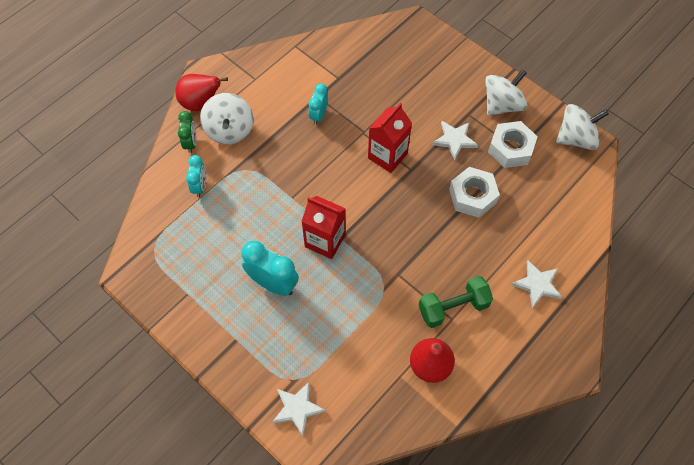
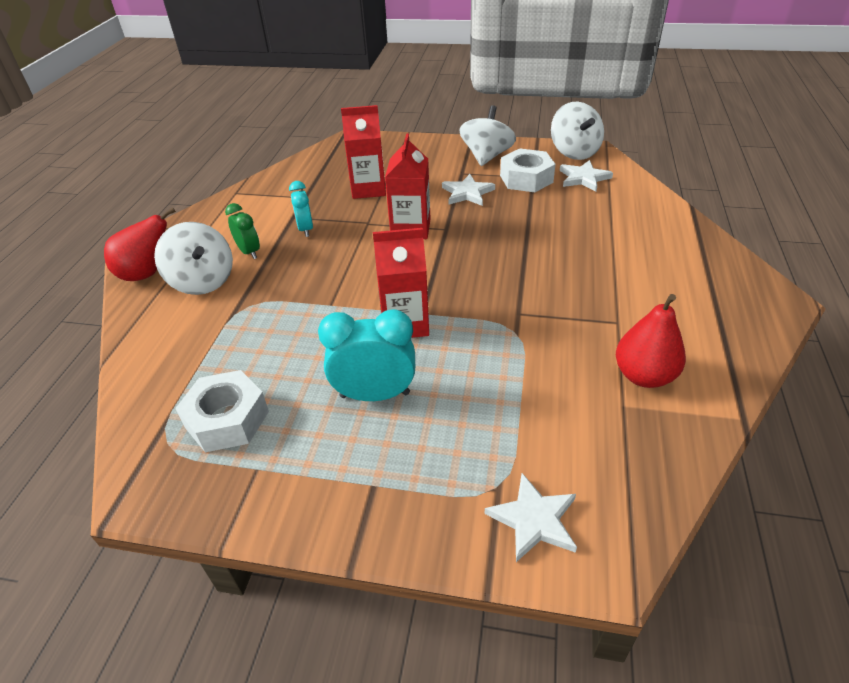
camera: 30 degrees left, 20 degrees down
(191, 143) = (156, 312): green clock -> green clock (249, 252)
(200, 186) = (197, 346): turquoise clock -> none
(388, 94) = (368, 189): none -> red carton
(453, 307) = (607, 312): green dumbbell -> none
(472, 196) = (528, 222): white nut -> white nut (227, 419)
(537, 284) = (664, 255): white star -> white star (583, 178)
(576, 138) = (574, 152): white spinning top -> white spinning top turned 120 degrees clockwise

